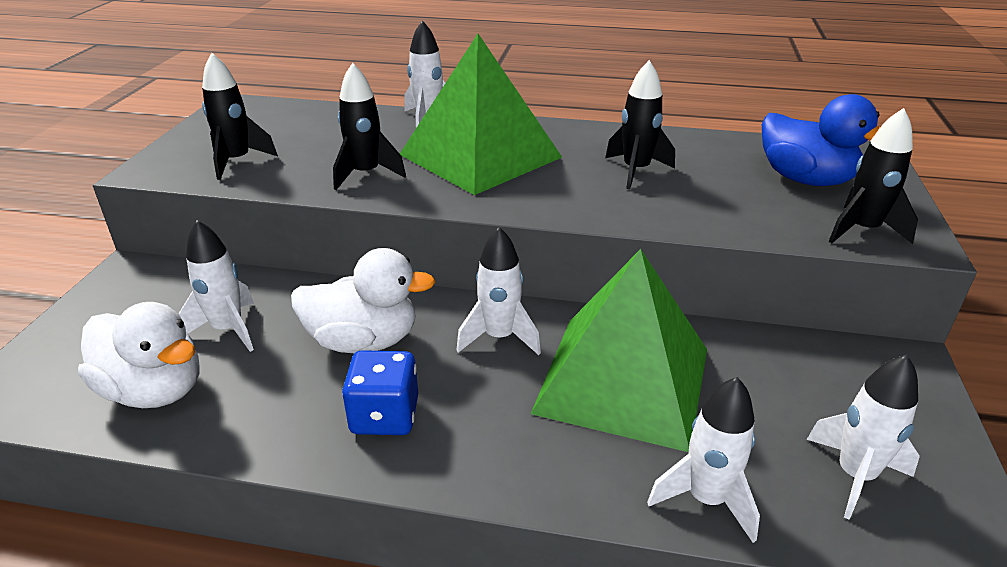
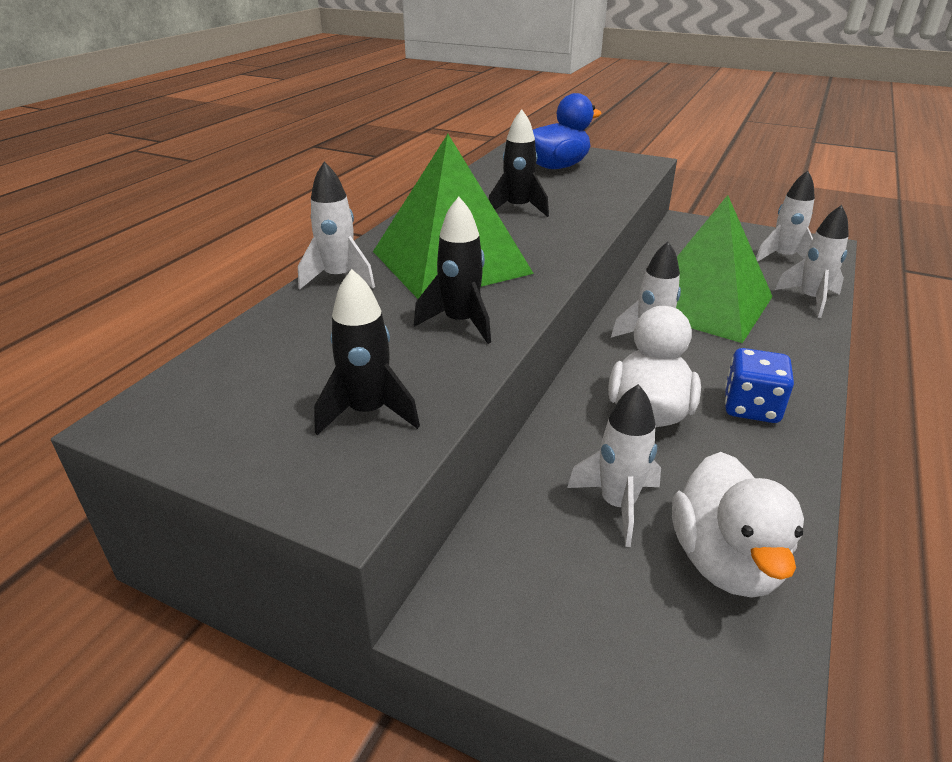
camera: 75 degrees left, 0 degrees up
(155, 390) = (725, 561): white duck -> white duck turned 135 degrees clockwise
(862, 230) = (629, 169): black rocket -> none

